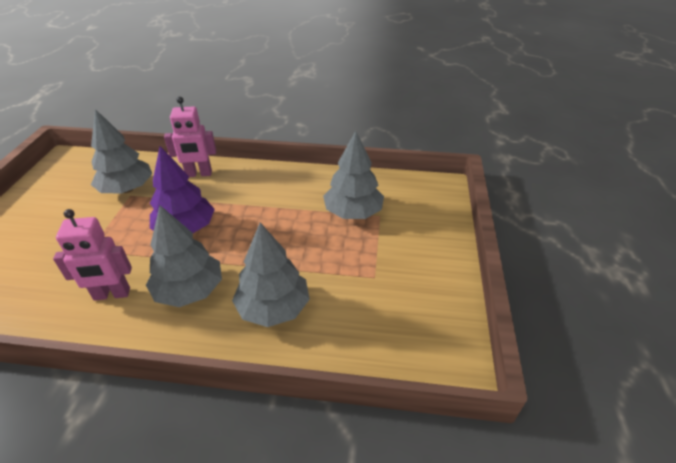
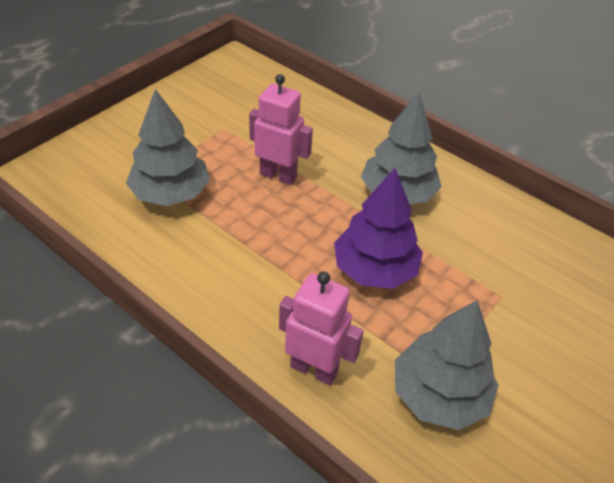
camera: 150 degrees left, 5 degrees up
(112, 294) = (476, 225): pink robot -> pink robot (278, 175)
(273, 308) = (330, 145): grey tree -> none

